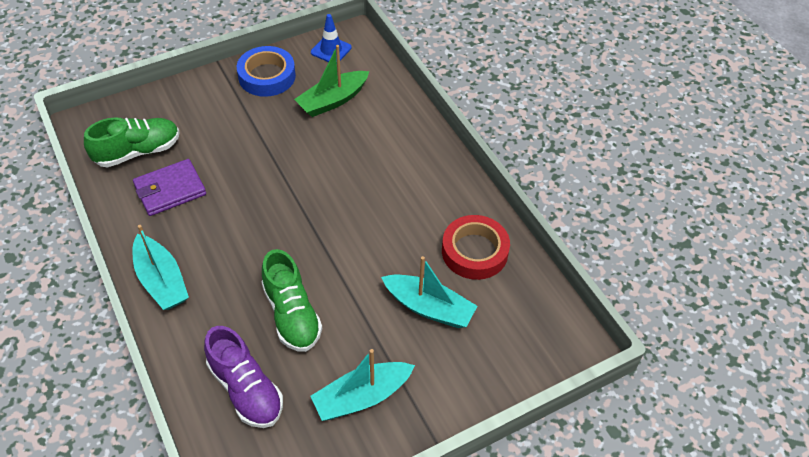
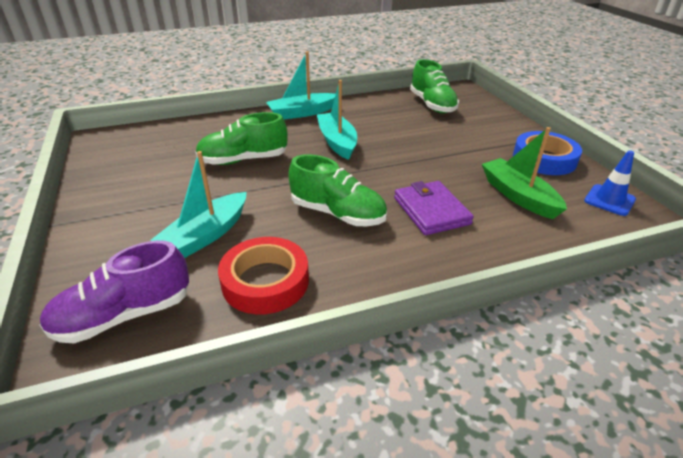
camera: 100 degrees right, 15 degrees down
(170, 190) = (390, 116): purple wallet -> purple wallet (431, 211)
(246, 389) = (188, 140): purple shoe -> purple shoe (124, 315)
(361, 397) = (139, 187): turquoise boat -> turquoise boat (337, 142)
(379, 218) = (337, 214): none -> green shoe

